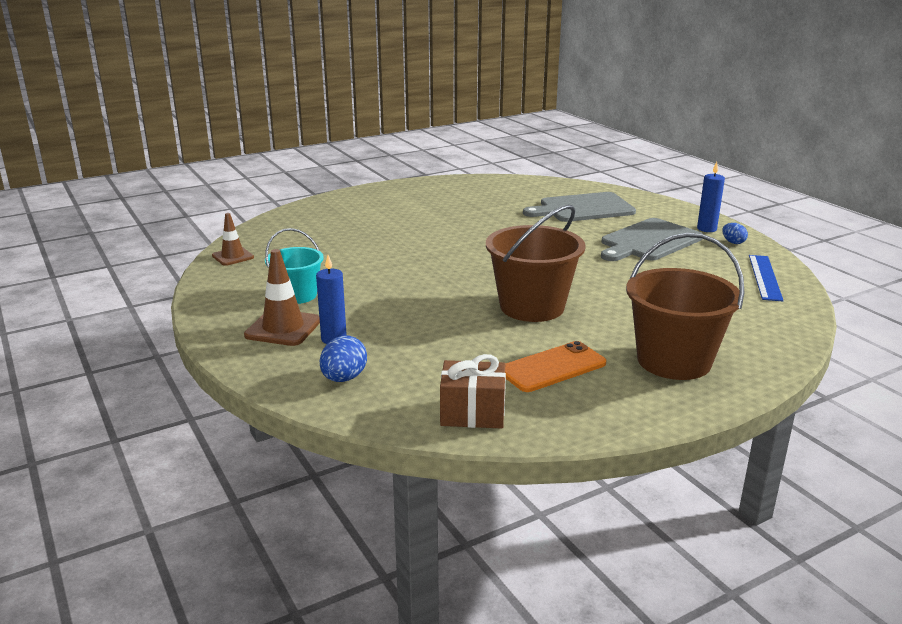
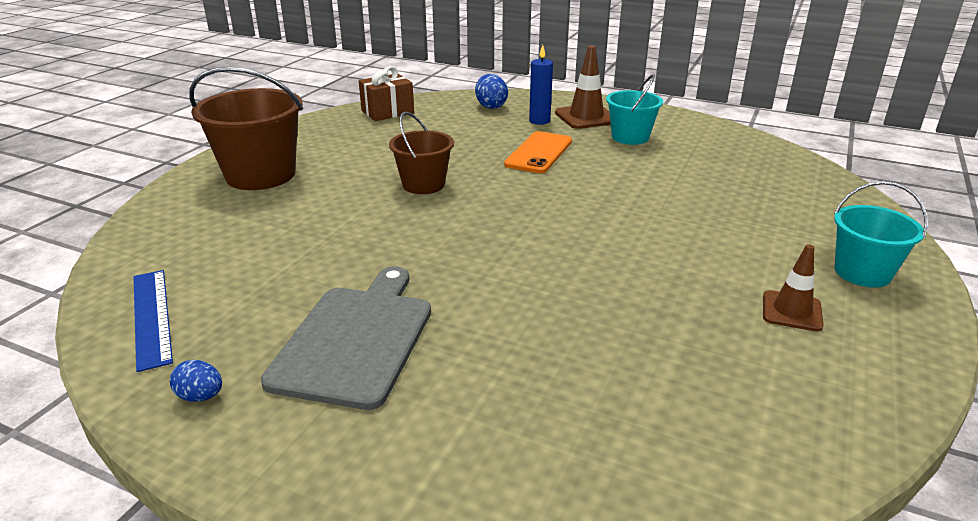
camera: 145 degrees right, 5 degrees up
(233, 256) = (763, 149): brown traffic cone -> brown traffic cone (791, 311)
(368, 200) = (862, 273): none -> turquoise bucket
(532, 307) = (423, 184): brown bucket -> brown bucket, size x0.61
(552, 367) = (358, 145): orange phone -> orange phone (539, 153)
(583, 208) = (539, 401): grey cutting board -> none
(706, 229) = (258, 427): blue candle -> none

